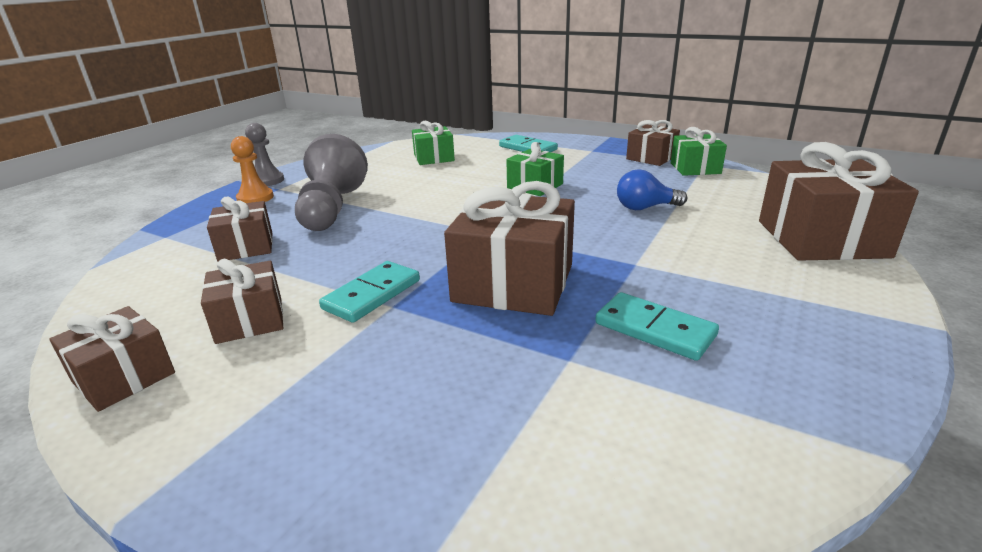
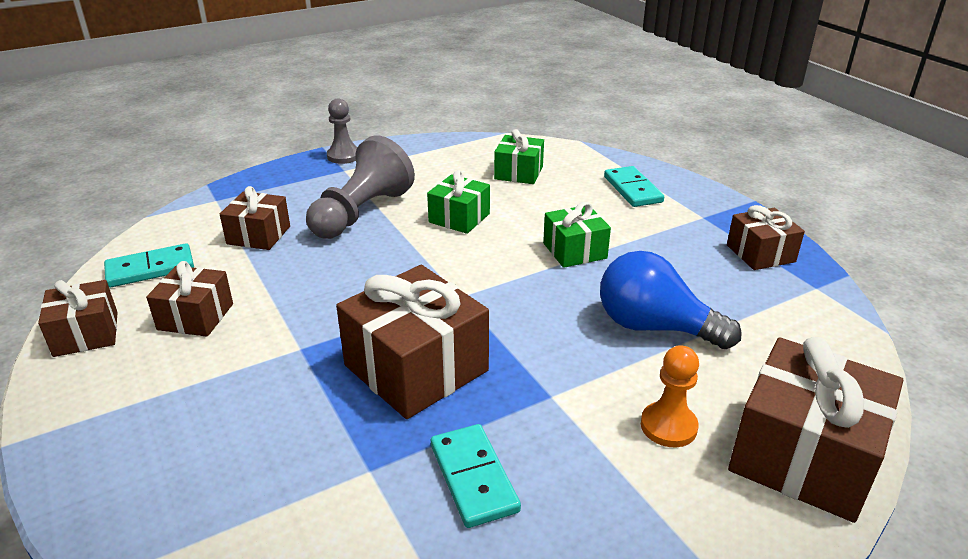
camera: 30 degrees right, 5 degrees up
(255, 198) = (315, 176): orange pawn -> orange pawn (668, 426)
(372, 295) = (297, 329): turquoise domino -> turquoise domino (150, 269)
(645, 208) = (654, 327): blue light bulb -> blue light bulb, size x1.60
(695, 168) = (794, 290): green gift -> green gift (459, 218)

